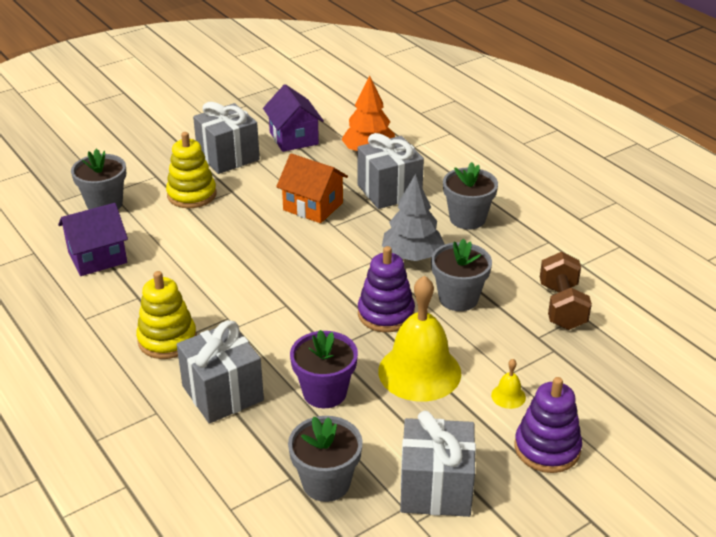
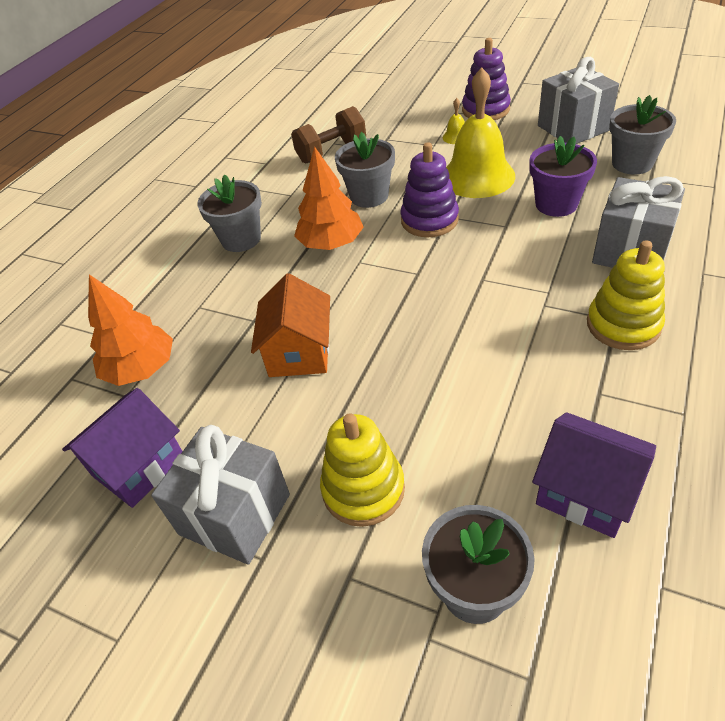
camera: 115 degrees left, 10 degrees up
(389, 191) = (224, 310): grey gift -> none
(412, 256) = (331, 243): grey tree -> orange tree

